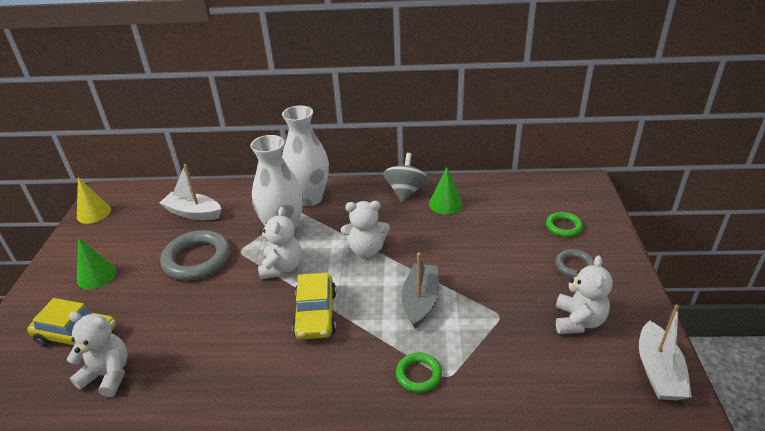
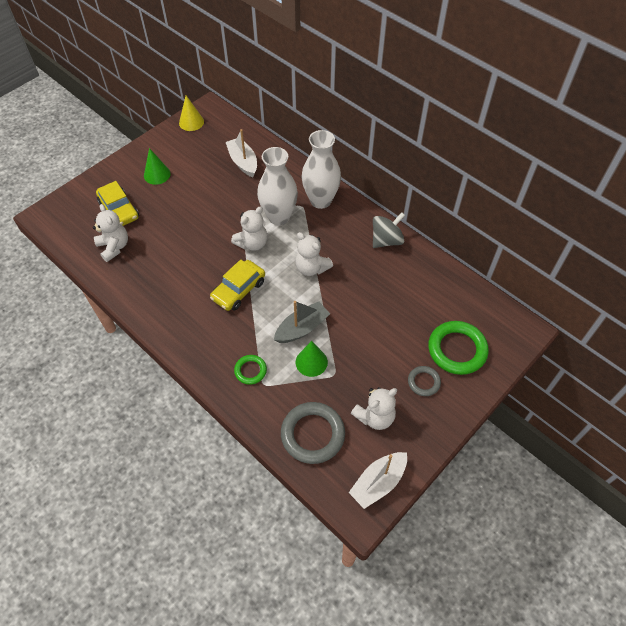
camera: 40 degrees right, 20 degrees up
(197, 259) = (214, 201): grey ring -> grey ring (312, 434)
(445, 204) = (400, 270): green cone -> green cone (311, 362)
(563, 227) = (457, 350): green ring -> green ring, size x1.86

